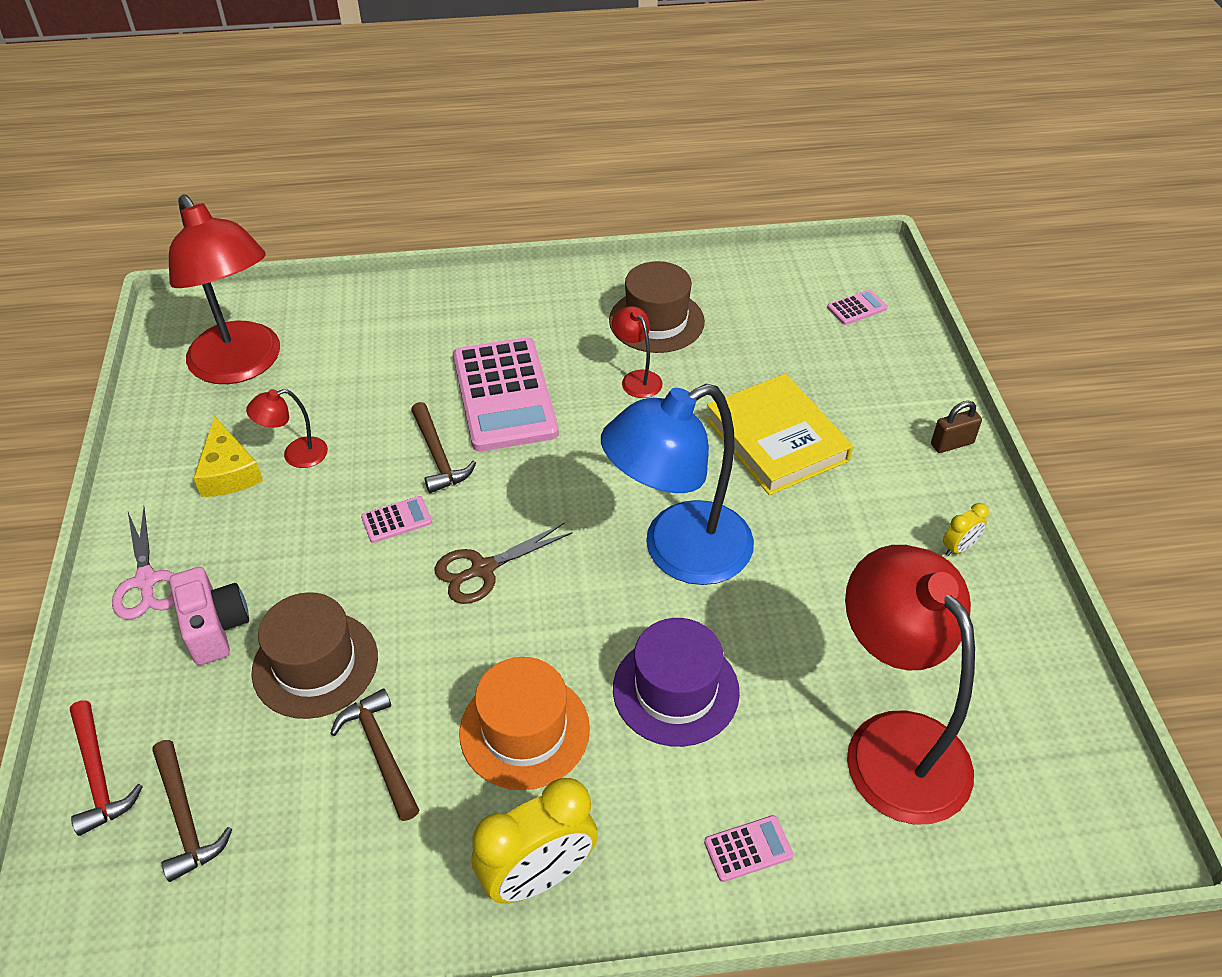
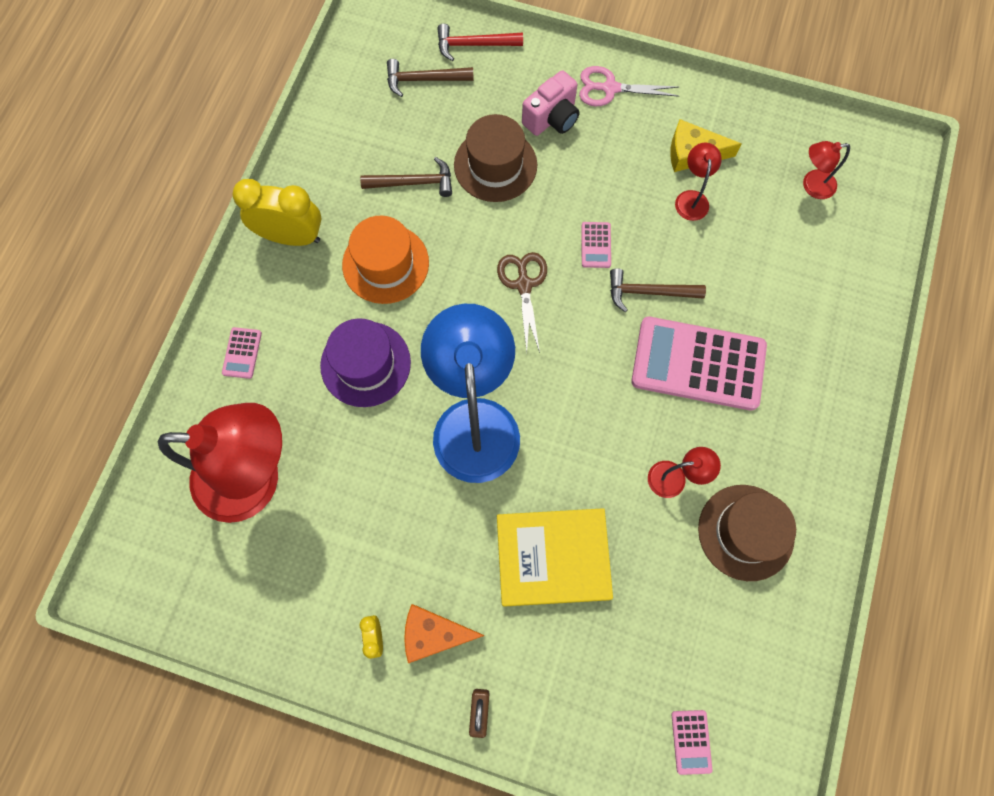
camera: 115 degrees right, 25 degrees up
(215, 628) = (552, 118): pink camera -> pink camera turned 45 degrees counterclockwise
(242, 365) = (812, 185): red lamp -> red lamp, size x0.43
(538, 876) = (291, 237): yellow clock -> yellow clock turned 105 degrees clockwise
(916, 502) = (434, 634): none -> orange cheese

